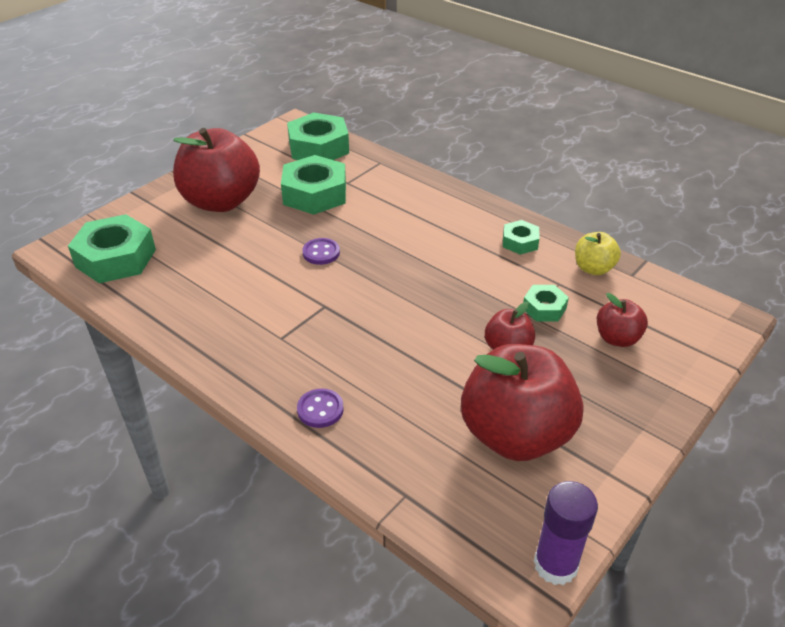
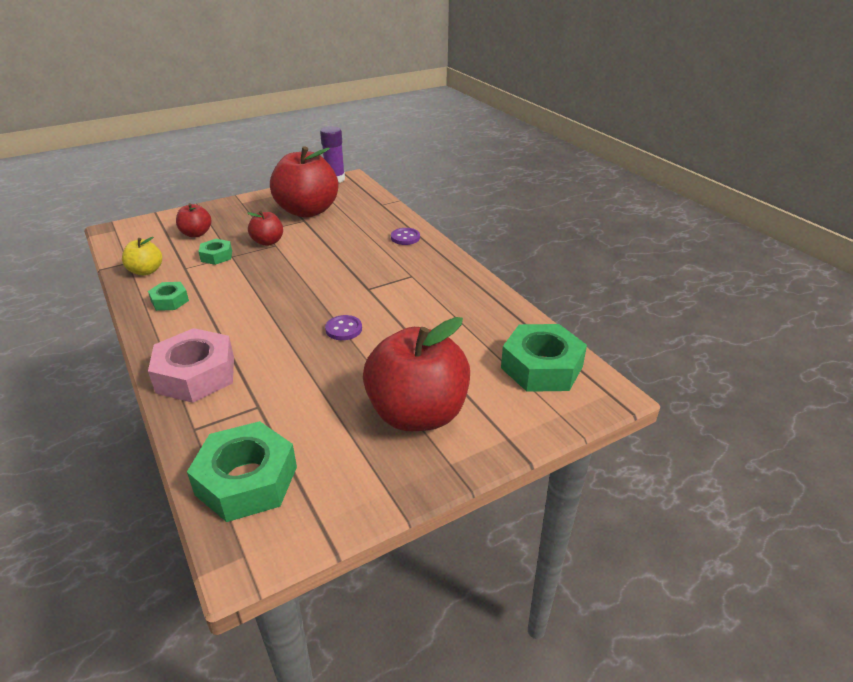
camera: 160 degrees left, 5 degrees down
(315, 194) = (306, 398): green nut -> none
(416, 191) = (196, 374): none -> pink nut

